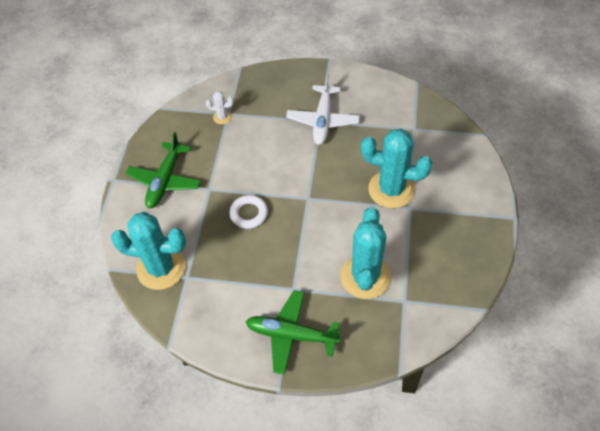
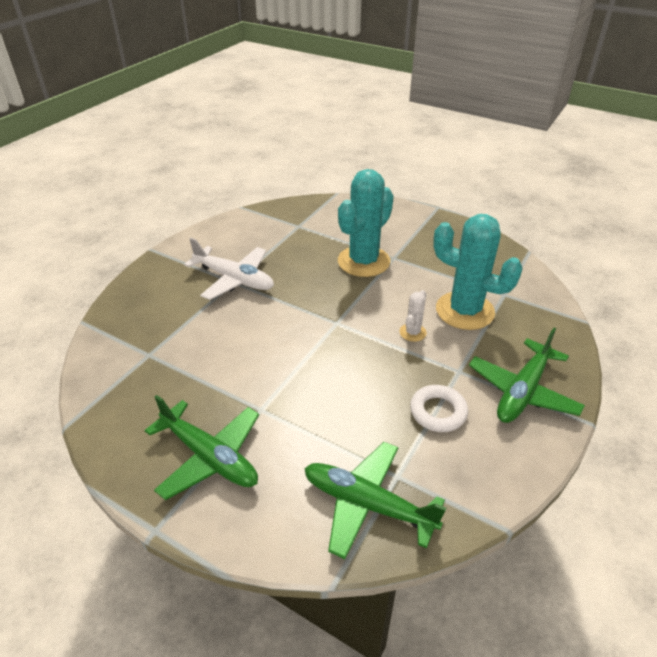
camera: 70 degrees left, 15 degrees down
(161, 268) = (367, 504): turquoise cactus -> green plane
(222, 117) = (149, 362): white cactus -> white cactus (412, 332)
(249, 214) = (328, 380): white ring -> white ring (438, 412)

